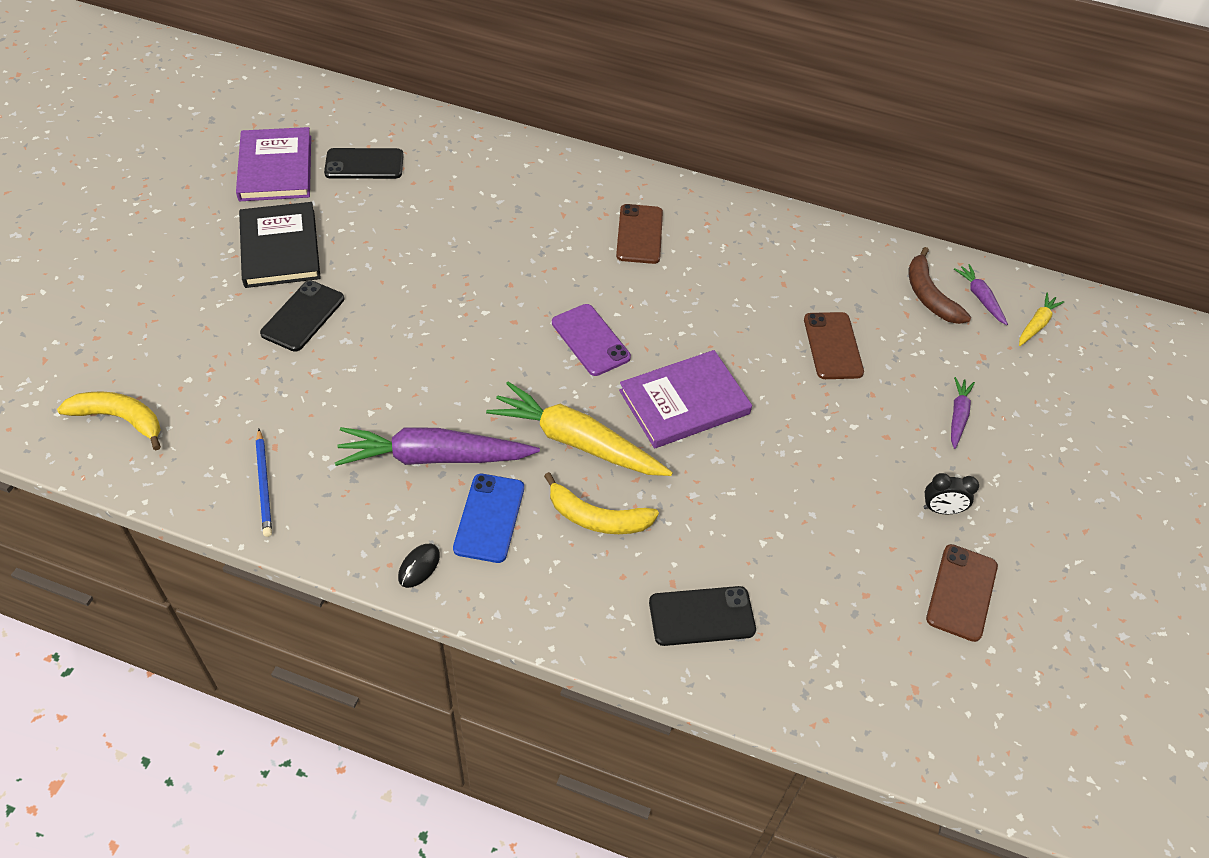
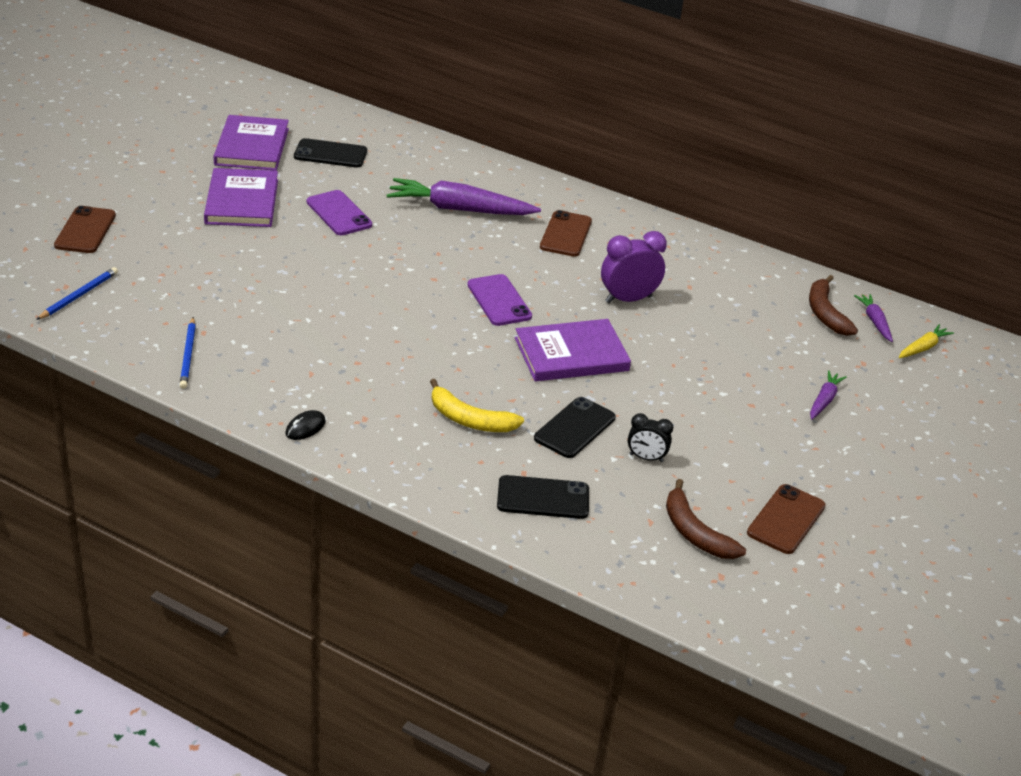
camera: 10 degrees right, 15 degrees down
(120, 419) = (79, 295): yellow banana -> blue pencil
(280, 248) = (242, 202): black book -> purple book
(303, 316) = (249, 250): black phone -> black phone (574, 428)
(391, 247) = (339, 213): none -> purple phone
(433, 457) = (337, 359): purple carrot -> purple carrot (459, 209)
(489, 518) = (374, 405): blue phone -> none
(577, 441) = (466, 367): yellow carrot -> none
(725, 313) = (628, 299): none -> purple clock
(832, 346) = (721, 335): brown phone -> brown phone (85, 230)
(873, 632) = (695, 532): none -> brown banana
(941, 509) = (786, 461): black clock -> black clock (646, 458)

